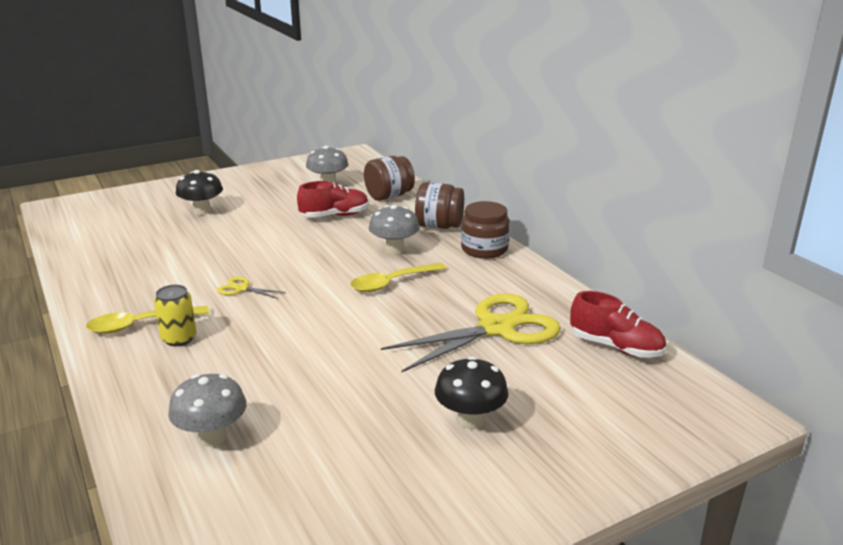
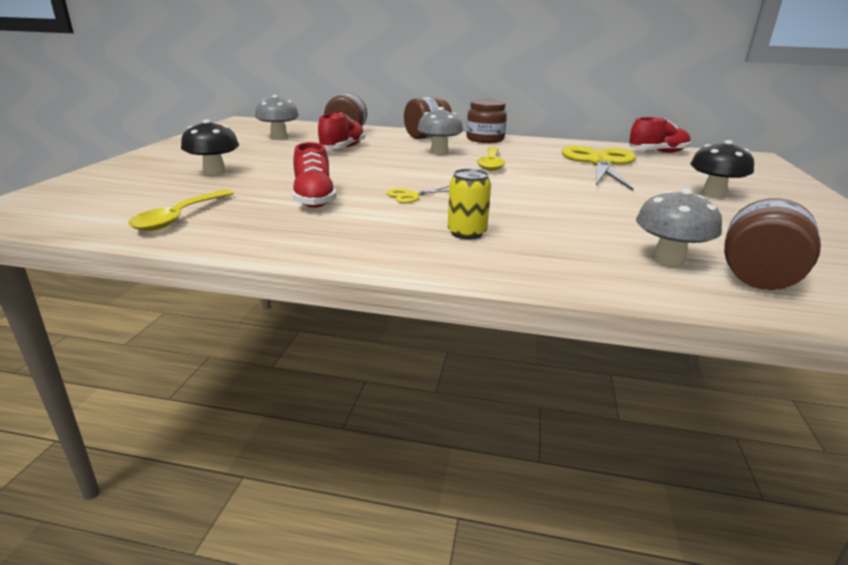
camera: 50 degrees left, 0 degrees up
(140, 325) = (409, 240): yellow spoon -> yellow spoon (180, 217)
(186, 263) = (314, 199): none -> red shoe
(209, 490) = (757, 279): none -> brown jar

